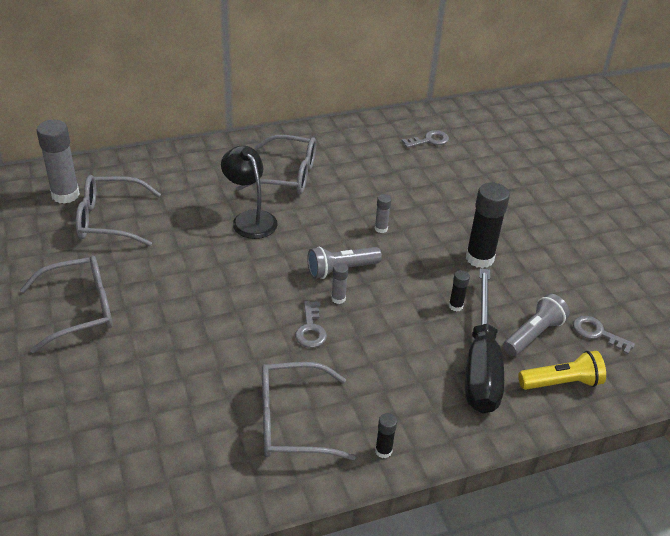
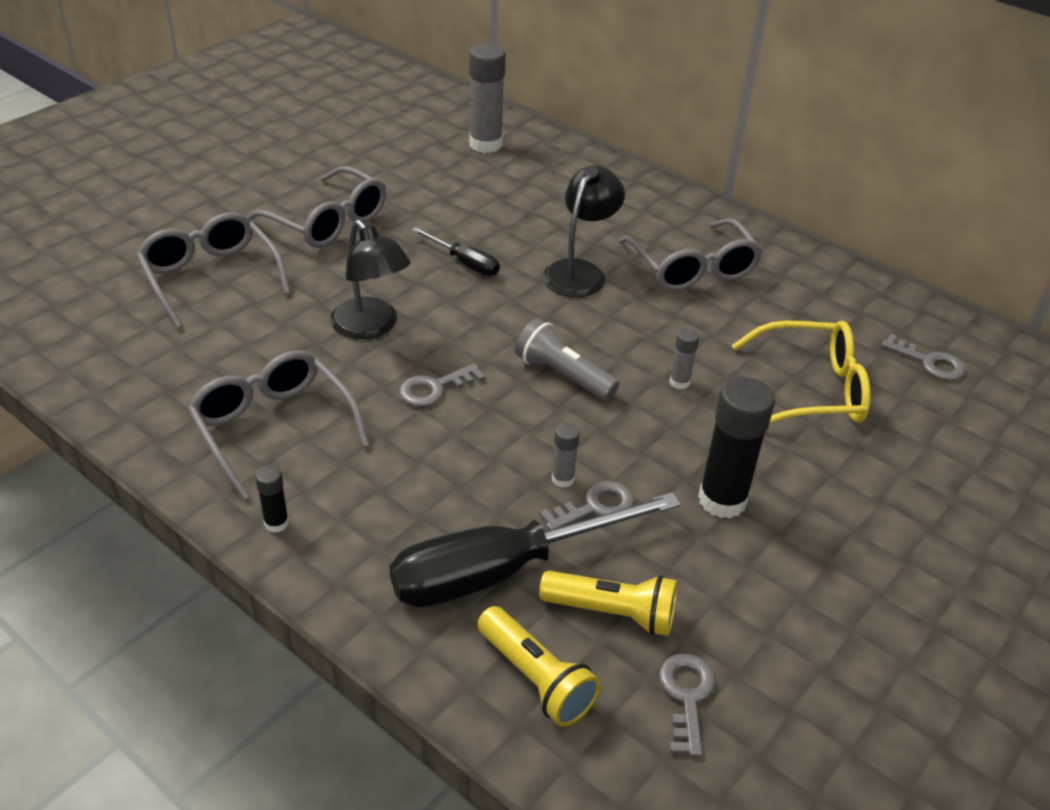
camera: 60 degrees right, 0 degrees up
(109, 220) = (476, 184): grey glasses -> grey glasses (211, 277)
(195, 263) = (464, 263): none -> black screwdriver
(225, 334) = (371, 327): none -> black lamp
(338, 299) = (508, 392): grey glue stick -> grey glue stick (563, 479)
(421, 187) = (812, 389): none -> yellow glasses
(455, 306) = (595, 507): black glue stick -> grey key
(533, 334) = (612, 613): grey flashlight -> yellow flashlight

